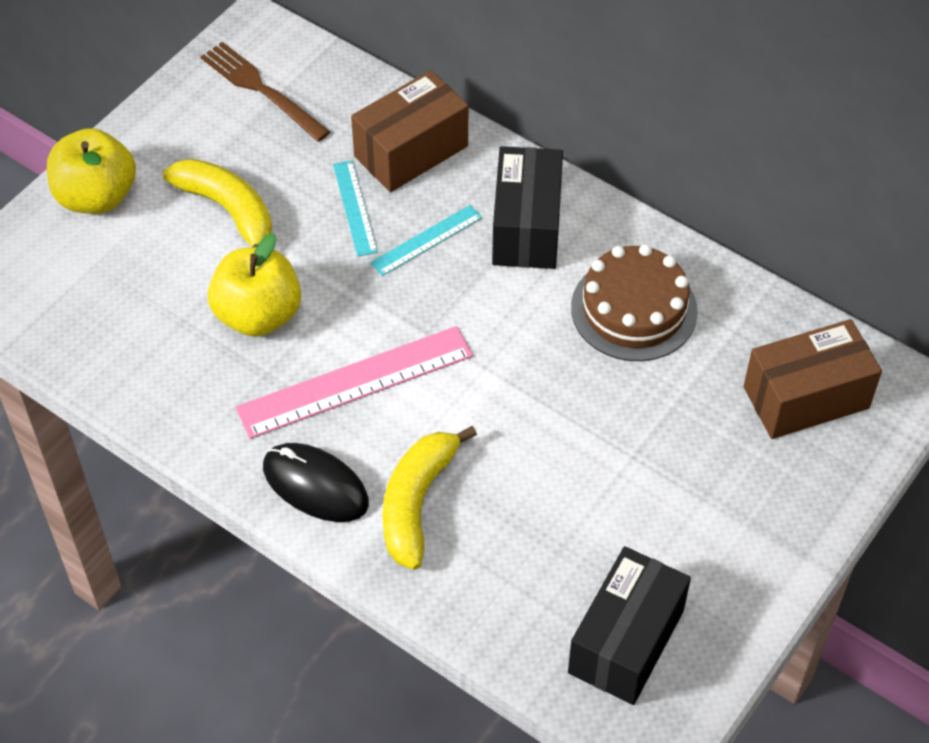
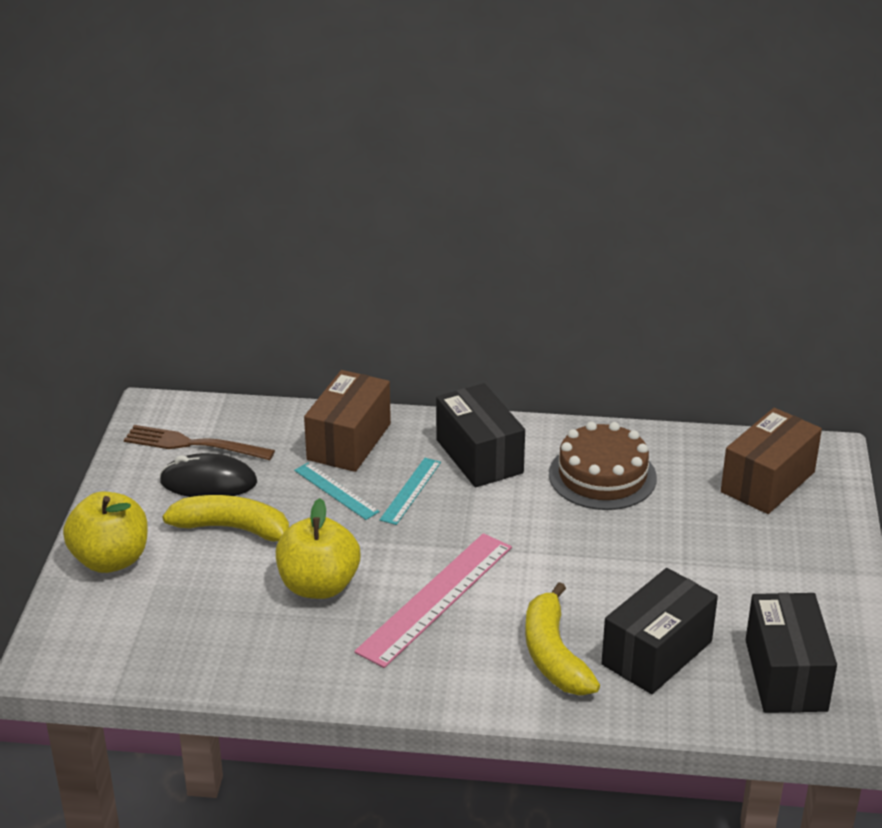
camera: 30 degrees left, 20 degrees down
(315, 485) = (465, 676): black mouse -> black mouse (208, 482)
(518, 550) = (656, 653): none -> black box

